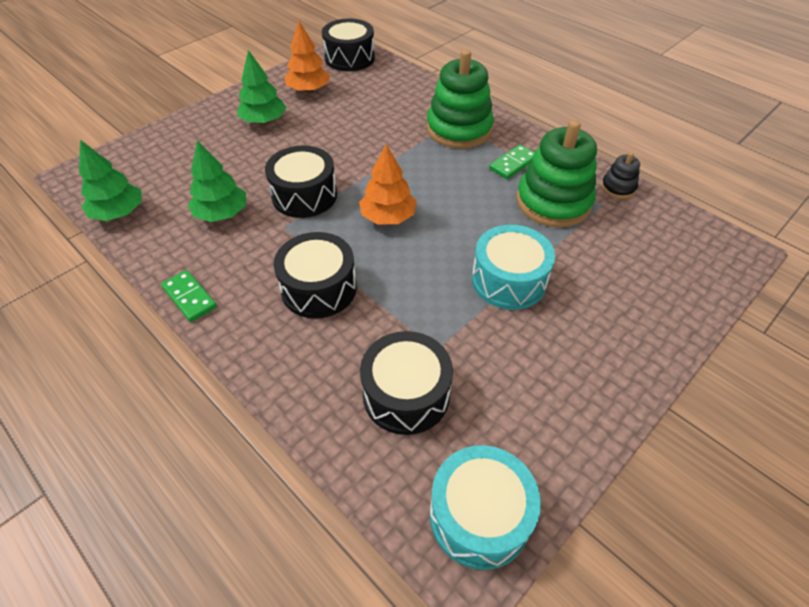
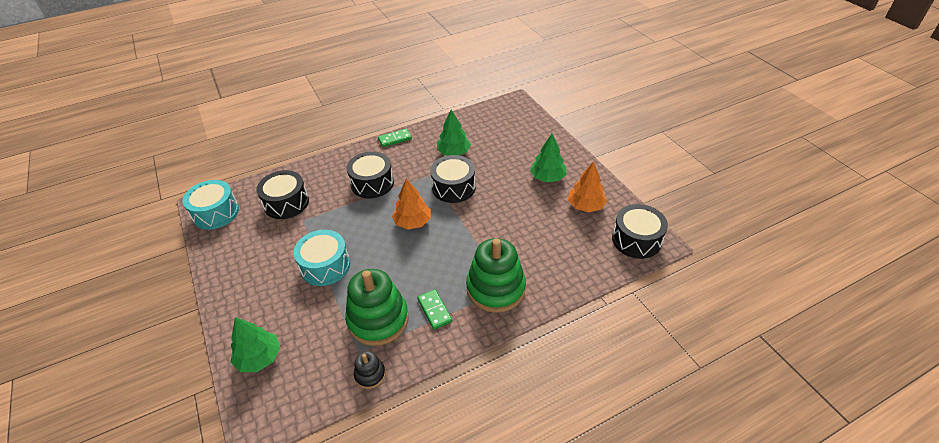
camera: 110 degrees right, 5 degrees down
(119, 213) = (473, 117): green tree -> green tree (259, 358)

